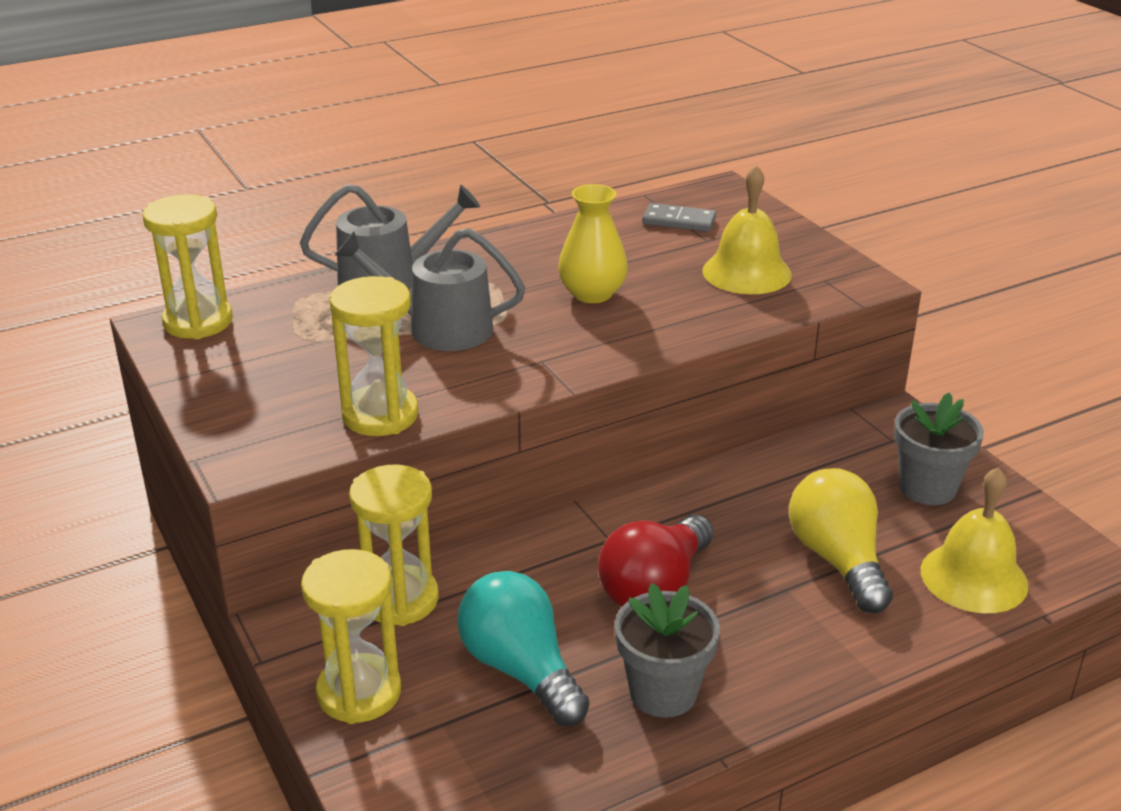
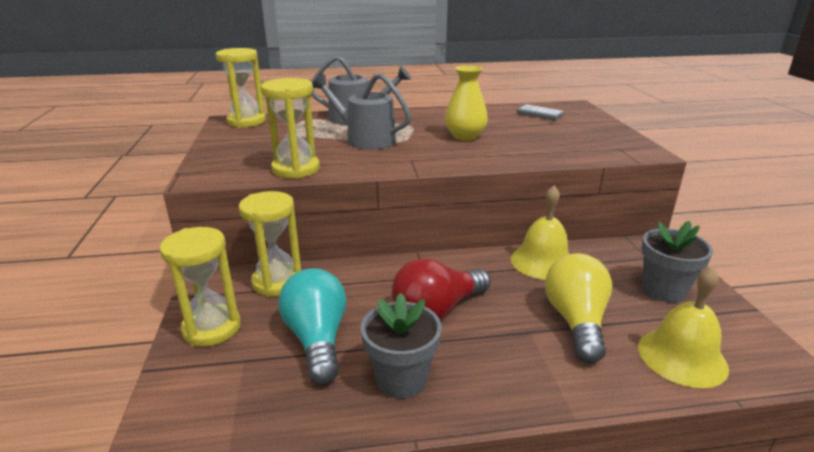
camera: 20 degrees right, 5 degrees down
(746, 272) = (568, 139): yellow bell -> yellow bell (543, 261)

